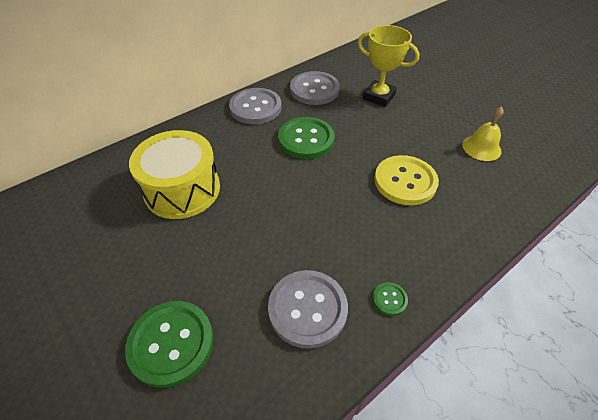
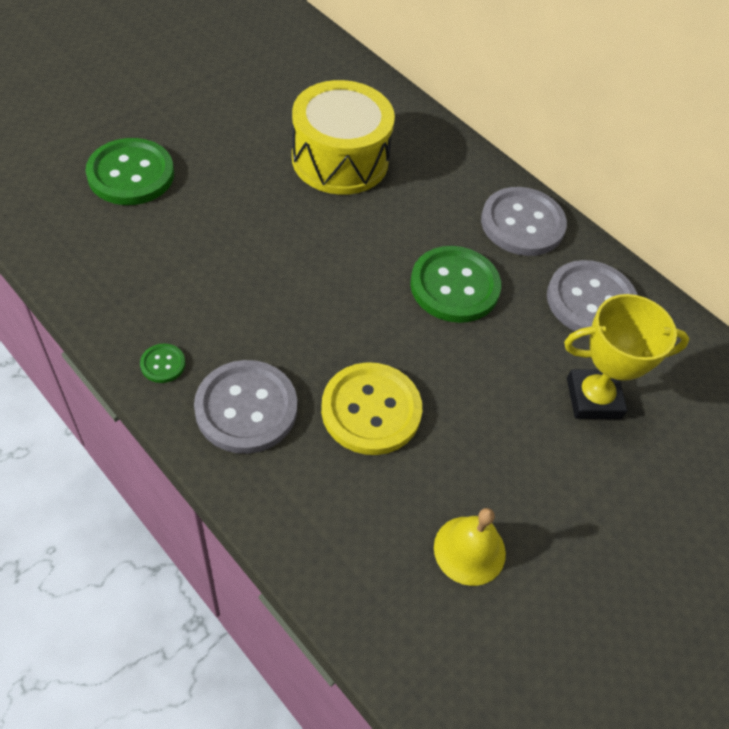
camera: 80 degrees right, 5 degrees up
(307, 309) = (158, 282): grey button -> grey button (246, 408)
(378, 97) = (593, 398): yellow trophy -> yellow trophy turned 60 degrees clockwise

